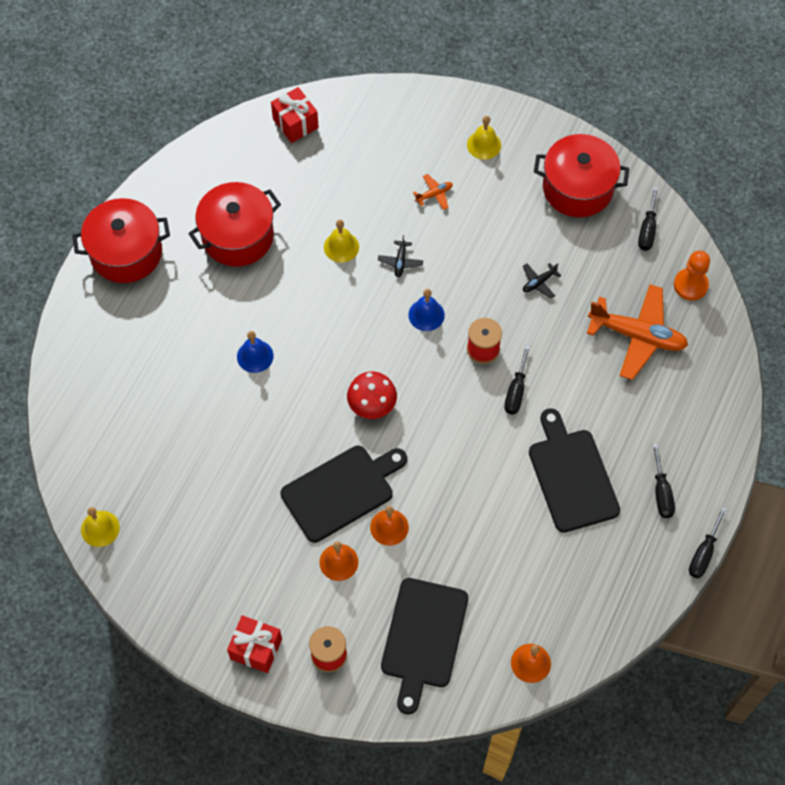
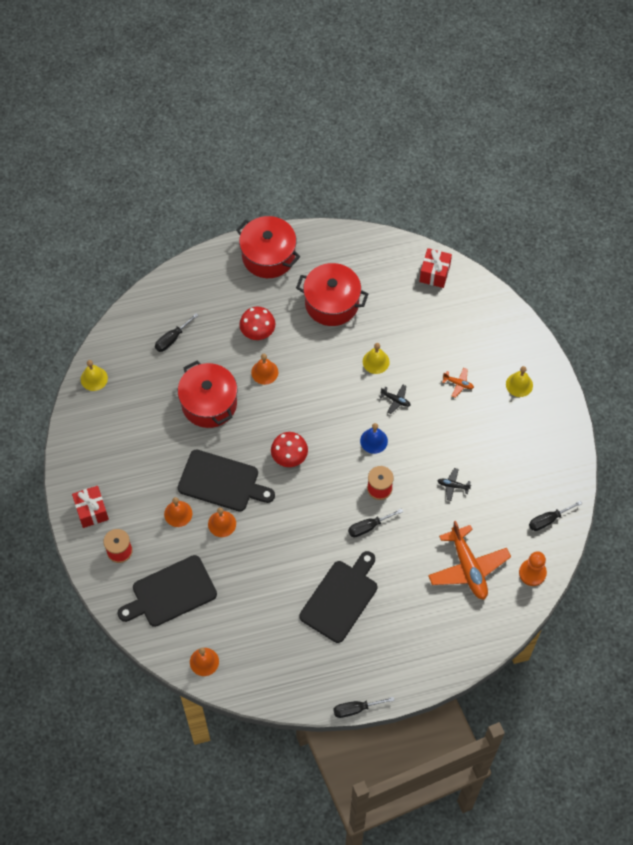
camera: 50 degrees right, 0 degrees up
(202, 327) = (257, 331): none -> red mushroom
(255, 356) = (264, 372): blue bell -> orange bell
(400, 261) = (395, 400): black plane -> black plane turned 120 degrees counterclockwise
(577, 188) = (539, 459): red pot -> red pot (209, 403)
(661, 492) = (374, 656): black screwdriver -> black screwdriver (172, 339)

